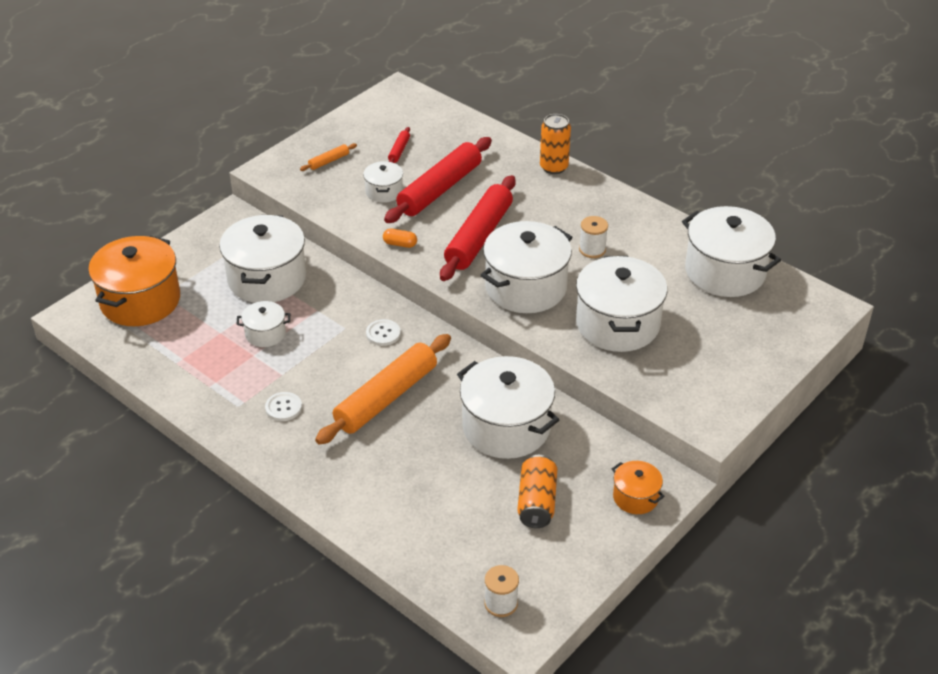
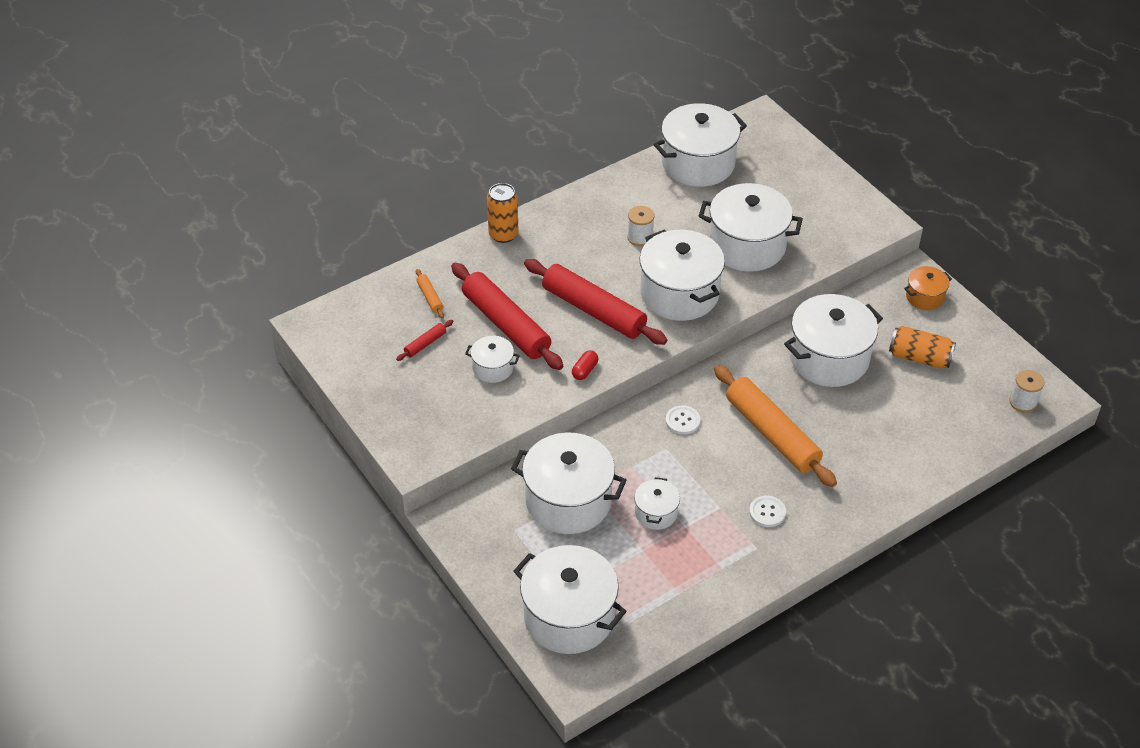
camera: 75 degrees left, 5 degrees up
(140, 301) = (569, 617): orange pot -> white pot
(329, 161) = (419, 404): orange rolling pin -> orange rolling pin (429, 297)
(399, 150) = (425, 344): red rolling pin -> red rolling pin turned 75 degrees counterclockwise
(400, 244) = (585, 370): orange capsule -> red capsule

